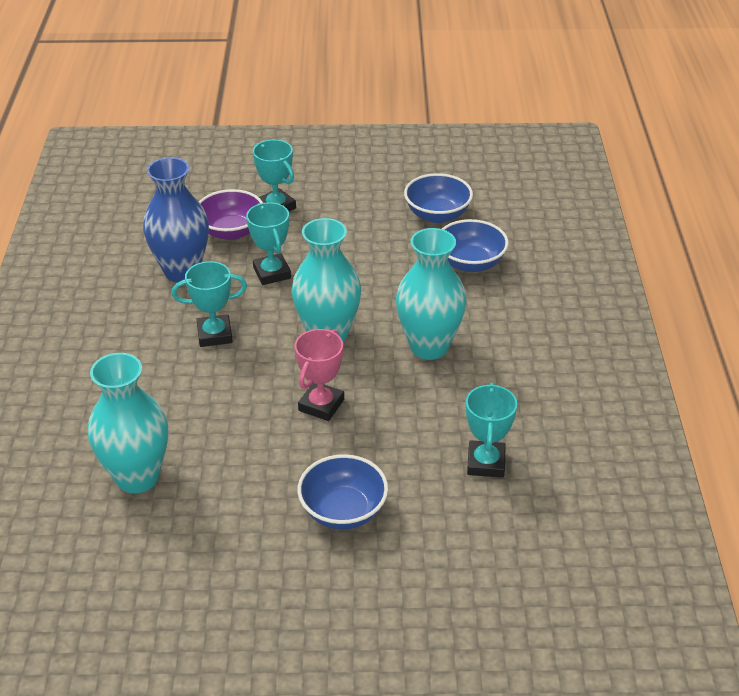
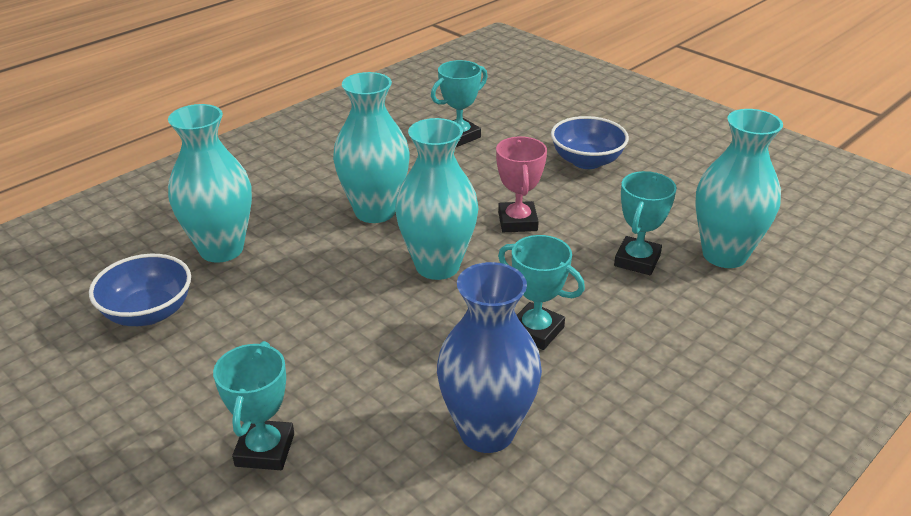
camera: 135 degrees left, 5 degrees down
(231, 231) = (363, 451): purple bowl -> none
(272, 273) = (397, 360): turquoise trophy -> turquoise trophy (637, 260)
(321, 405) = (517, 221): pink trophy -> pink trophy turned 75 degrees counterclockwise
(470, 263) = (221, 249): blue bowl -> turquoise vase

